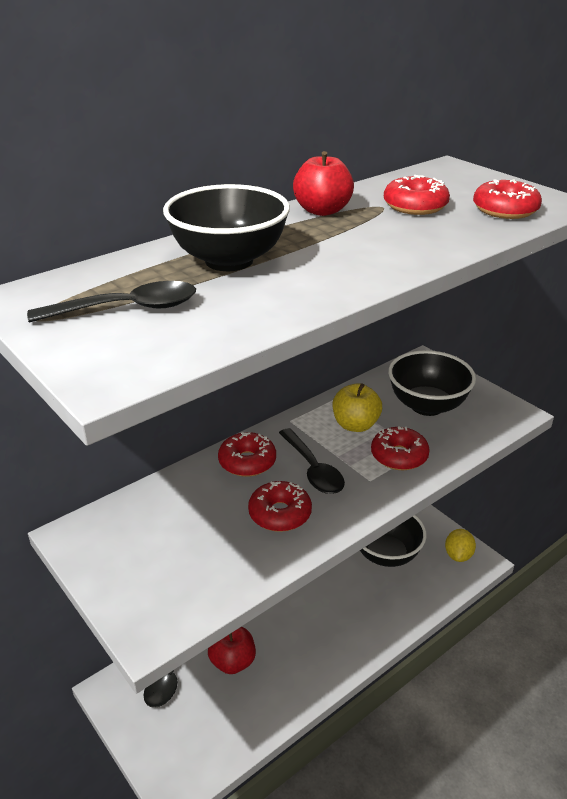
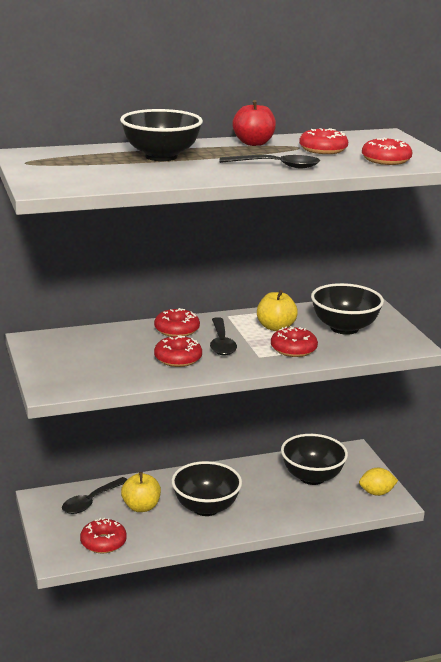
camera: 20 degrees right, 10 degrees down
(127, 309) = (79, 166): black spoon -> black spoon (277, 166)
(216, 737) = (103, 542): none -> red donut
(232, 662) = (141, 507): red apple -> yellow apple
(303, 637) = (206, 507): none -> black bowl
(458, 555) = (376, 493): yellow lemon -> yellow lemon turned 45 degrees clockwise

